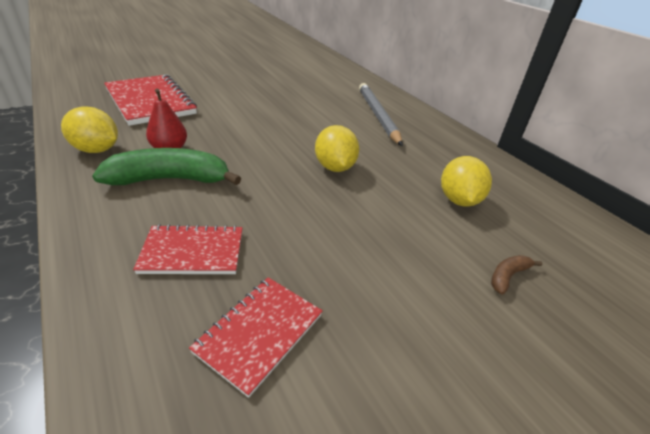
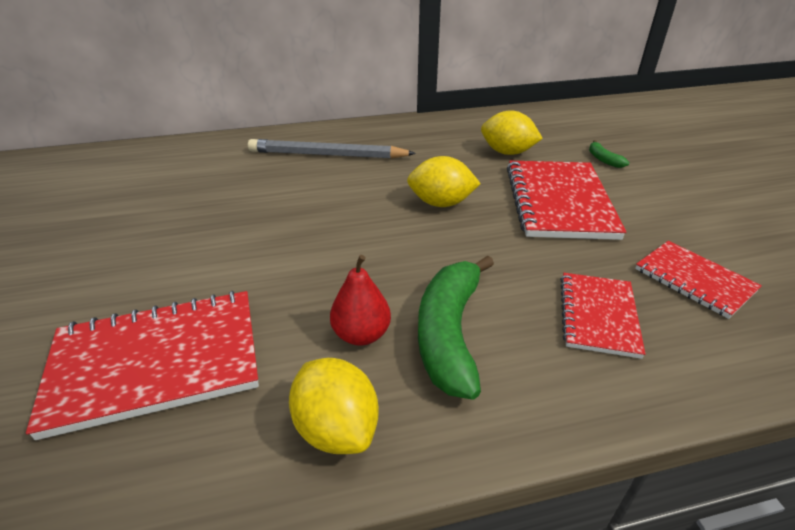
camera: 70 degrees left, 0 degrees up
(96, 150) = (336, 428): yellow lemon -> yellow lemon turned 75 degrees counterclockwise
(376, 234) = (559, 202): none -> red notebook
(507, 276) = (603, 159): brown banana -> green banana

